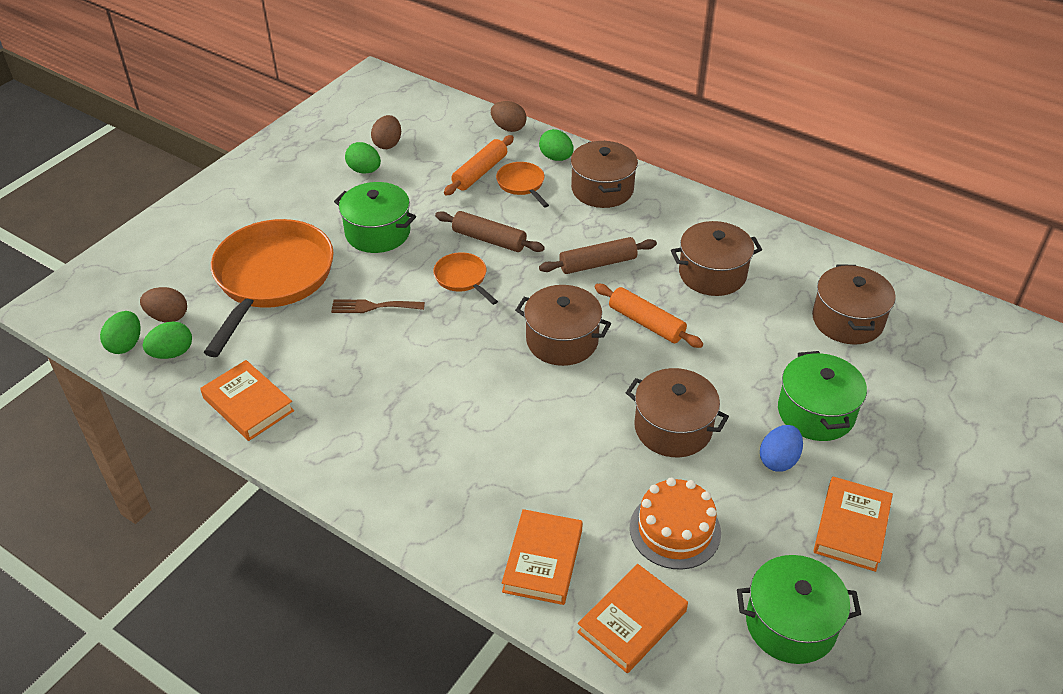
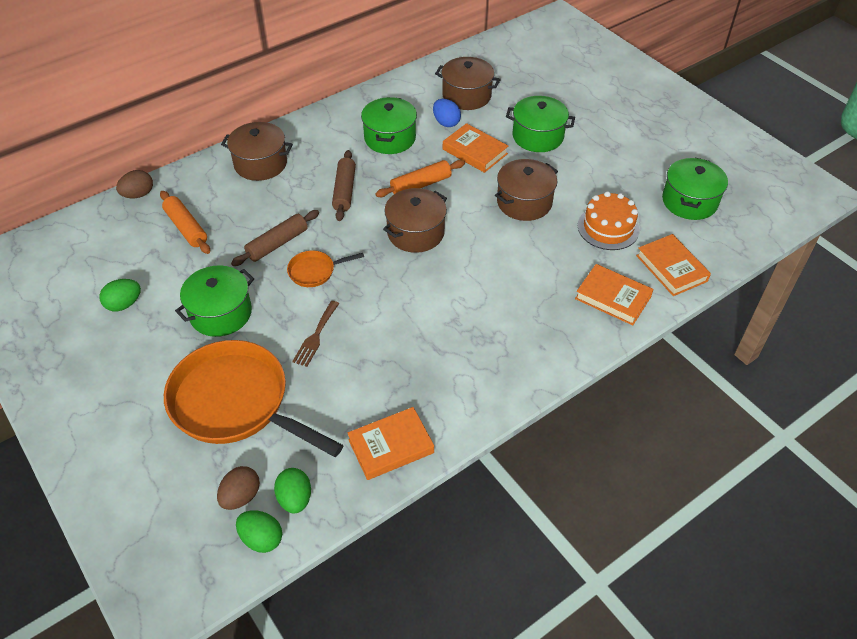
camera: 70 degrees left, 5 degrees up
(388, 144) = (96, 279): brown egg -> none
(522, 184) = (221, 206): orange pan -> none
(556, 158) = (202, 178): green egg -> none
(712, 274) = (390, 138): brown pot -> green pot
(778, 460) = (569, 165): blue egg -> blue egg (446, 122)
(851, 527) = (630, 154): orange book -> orange book (475, 151)

